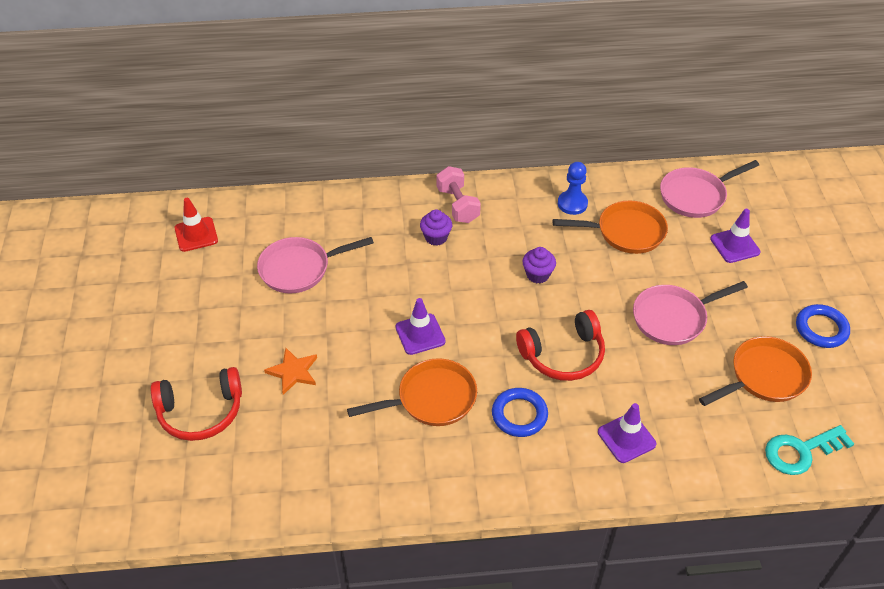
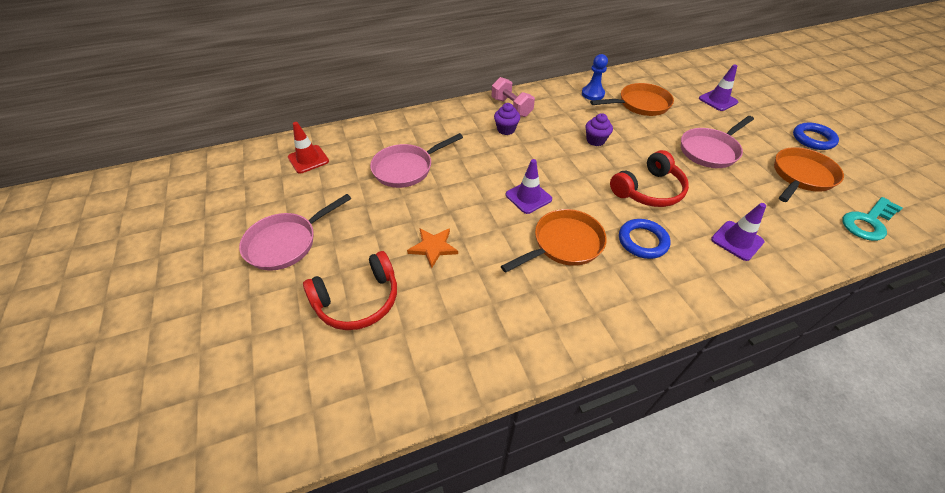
camera: 15 degrees left, 0 degrees up
(695, 195) = (671, 77): pink pan -> pink pan (286, 243)

